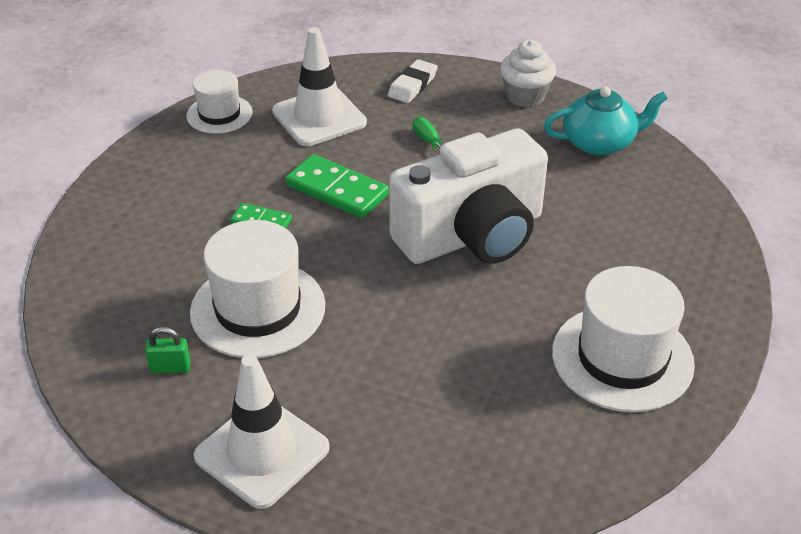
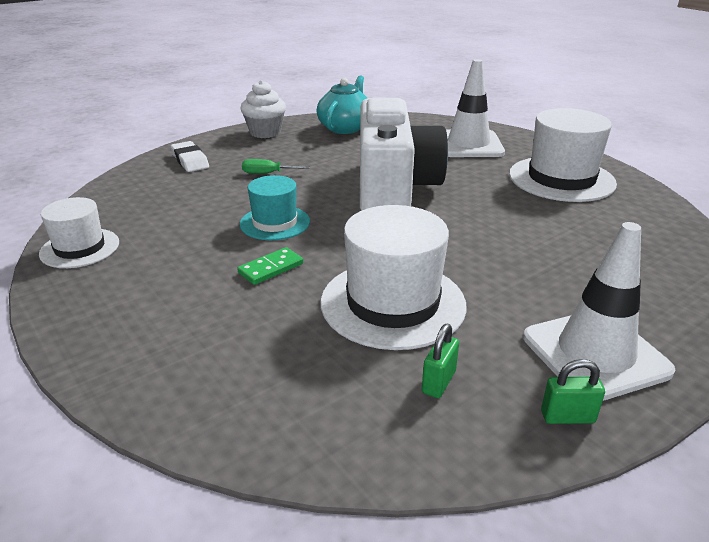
camera: 60 degrees left, 10 degrees down
(169, 450) = (567, 417): none -> green padlock
(319, 117) = (167, 204): white traffic cone -> white traffic cone (468, 144)
(337, 190) = (275, 223): green domino -> turquoise hat

